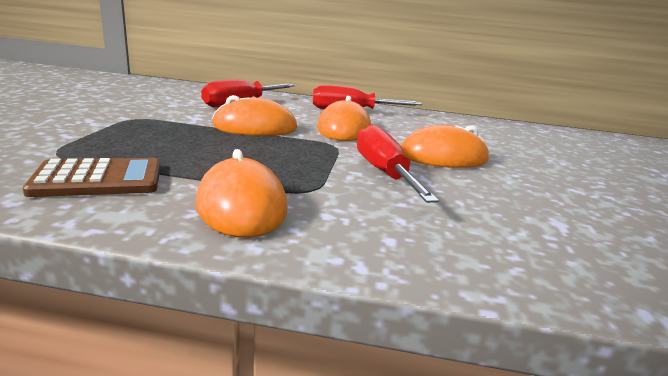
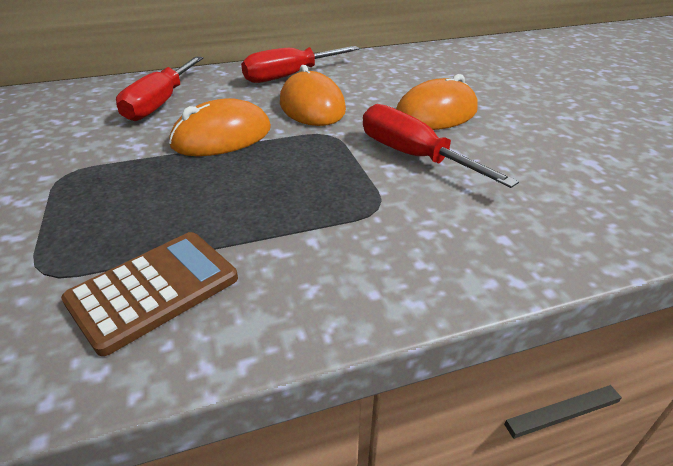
camera: 25 degrees left, 15 degrees up
(241, 206) = (345, 257): orange mouse -> none

